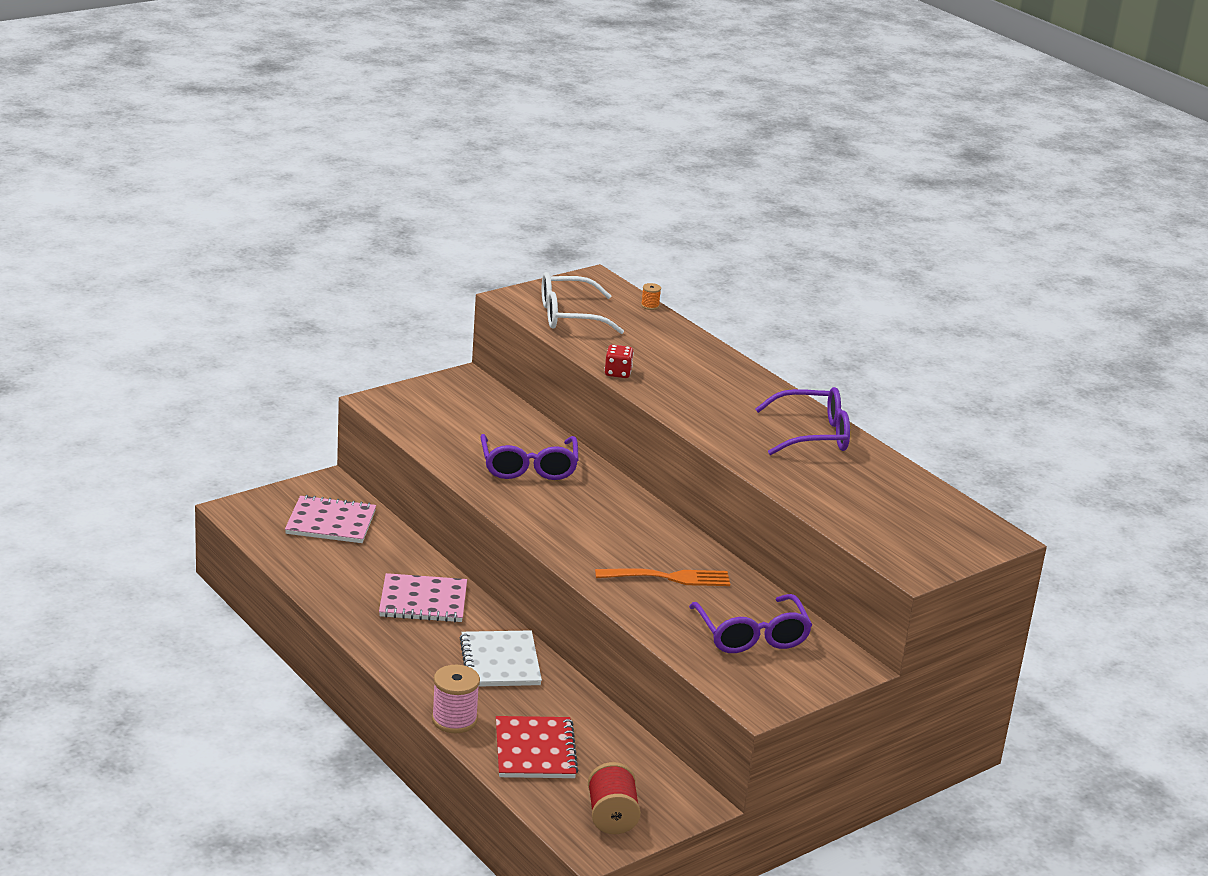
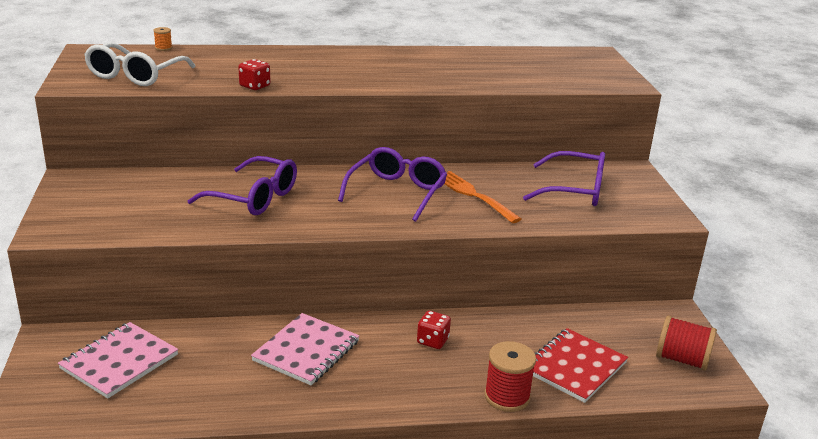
camera: 60 degrees left, 0 degrees up
(454, 720) = (507, 397): pink spool -> red spool
(500, 662) = (432, 341): white notebook -> red dice
(535, 750) = (574, 367): red notebook -> red notebook turned 75 degrees counterclockwise
(667, 578) = (474, 195): orange fork -> orange fork turned 60 degrees counterclockwise
(813, 435) = (420, 58): purple glasses -> purple glasses (397, 192)

